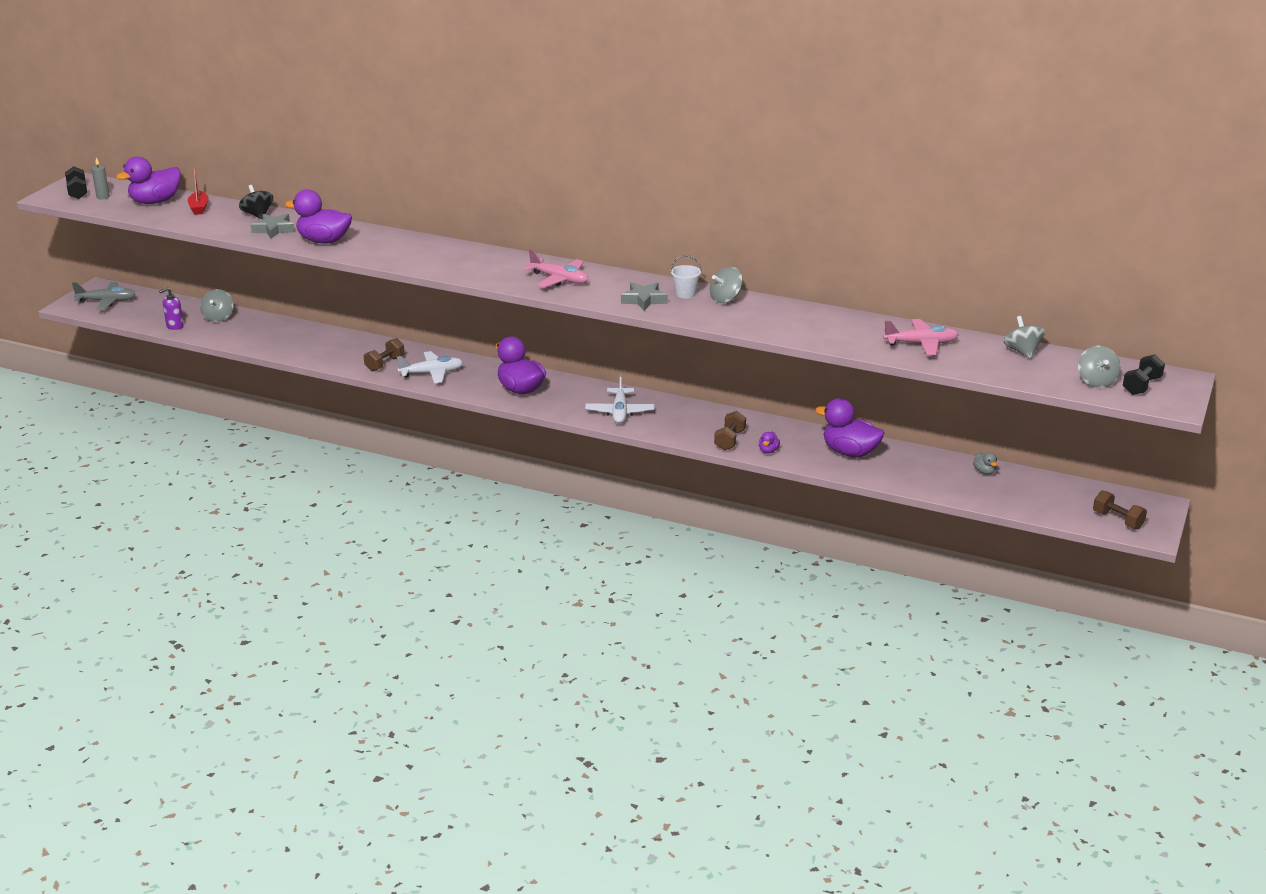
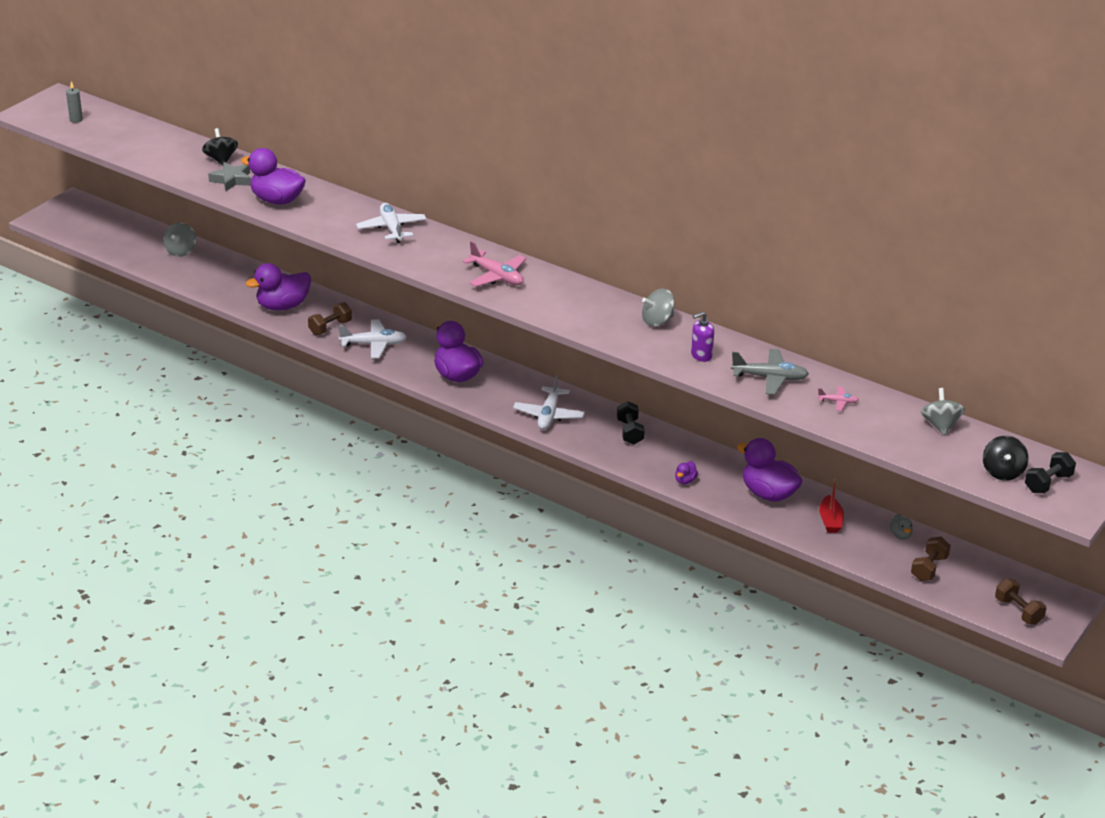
camera: 10 degrees right, 5 degrees up
(77, 192) = (53, 110): black dumbbell -> black dumbbell (630, 432)
(107, 301) = (77, 218): grey plane -> grey plane (769, 378)
(155, 202) = (125, 131): purple duck -> purple duck (283, 306)
(174, 326) = (136, 256): purple soap dispenser -> purple soap dispenser (701, 355)
(199, 208) = (166, 144): red boat -> red boat (830, 521)
(444, 252) = (391, 229): none -> white plane
(644, 300) = (573, 312): grey star -> none
(685, 294) = (618, 309): white bucket -> none
(730, 440) = (650, 463): brown dumbbell -> brown dumbbell (929, 568)
(921, 344) = (838, 402): pink plane -> pink plane, size x0.52
(1096, 381) = (1002, 472): grey spinning top -> black spinning top

